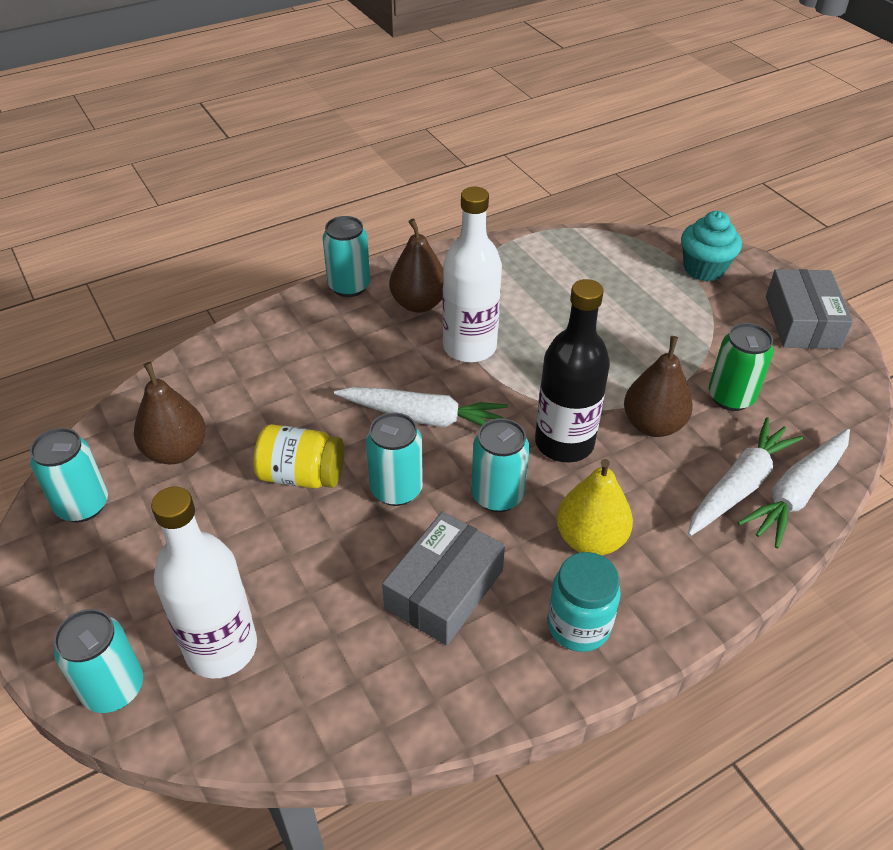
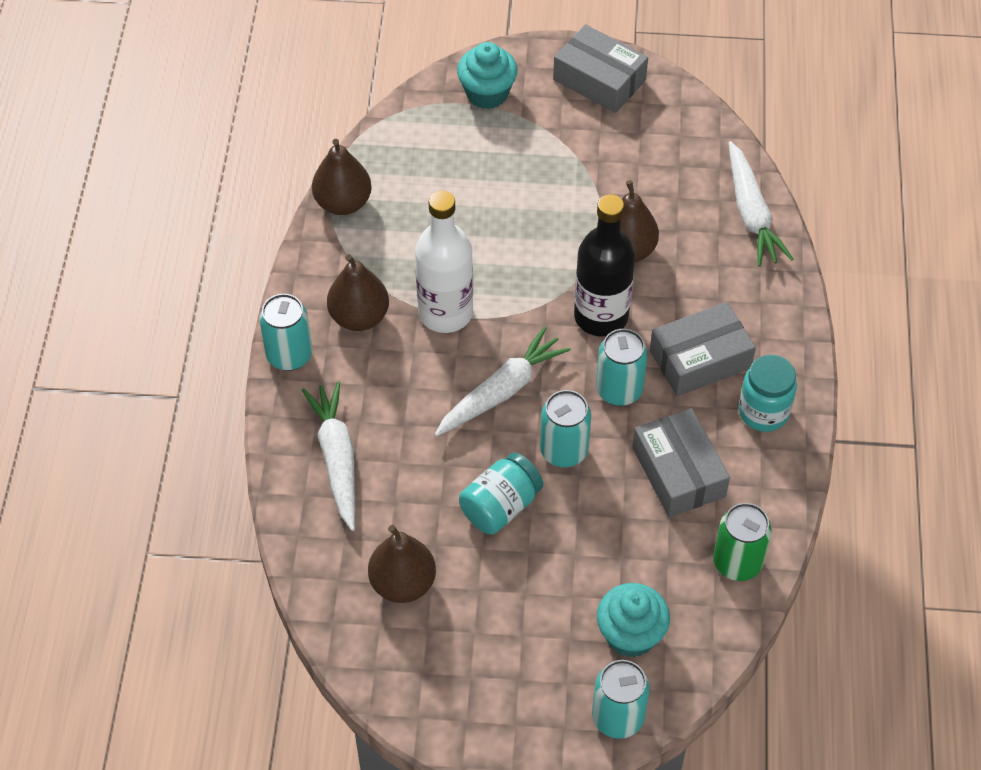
camera: 55 degrees left, 10 degrees up
(82, 505) = (415, 675): turquoise can -> none
(221, 648) = (630, 635): white bottle -> turquoise cupcake
(302, 475) = (500, 506): yellow jar -> turquoise jar
(514, 248) = (343, 203): none -> brown pear
(590, 539) = (700, 359): yellow pear -> grey box
(730, 397) = (638, 183): green can -> green can (737, 562)
(739, 486) = (721, 241): white carrot -> white carrot (337, 459)

